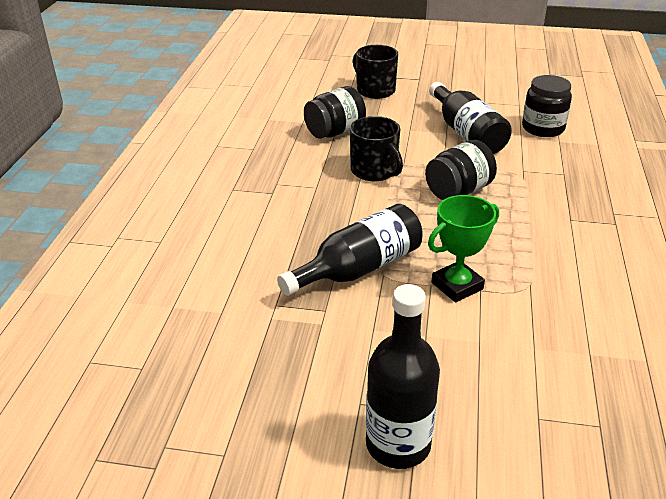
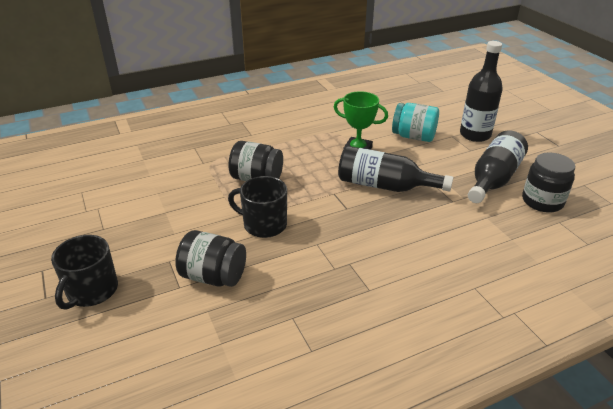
camera: 125 degrees left, 0 degrees up
(374, 171) = (263, 224): black mug -> black mug turned 90 degrees counterclockwise
(452, 362) = (413, 137): none -> turquoise jar
(466, 133) = (160, 201): black bottle -> black bottle (493, 179)
(543, 128) = (125, 170): black jar -> black jar (542, 201)

